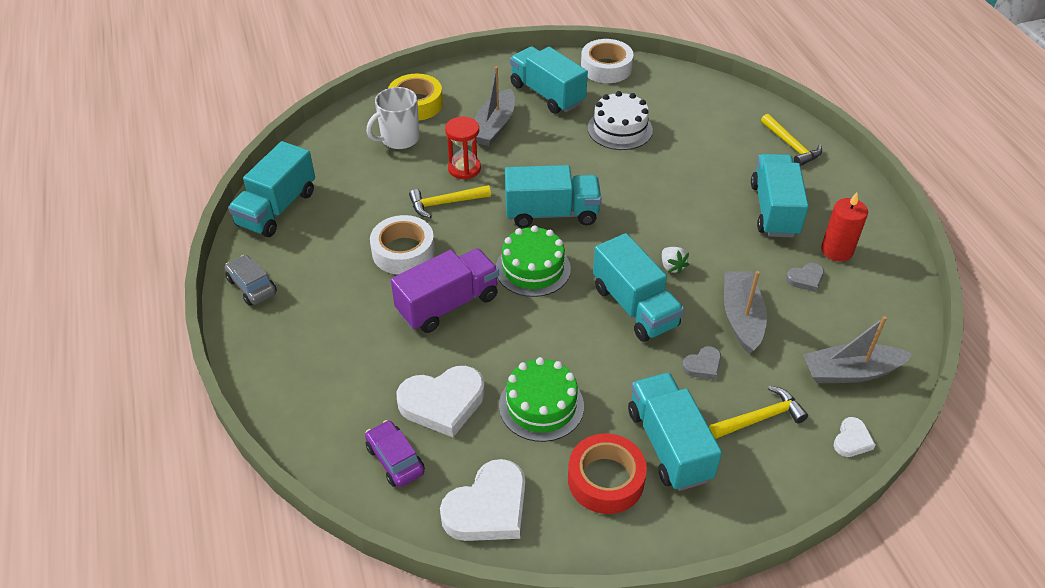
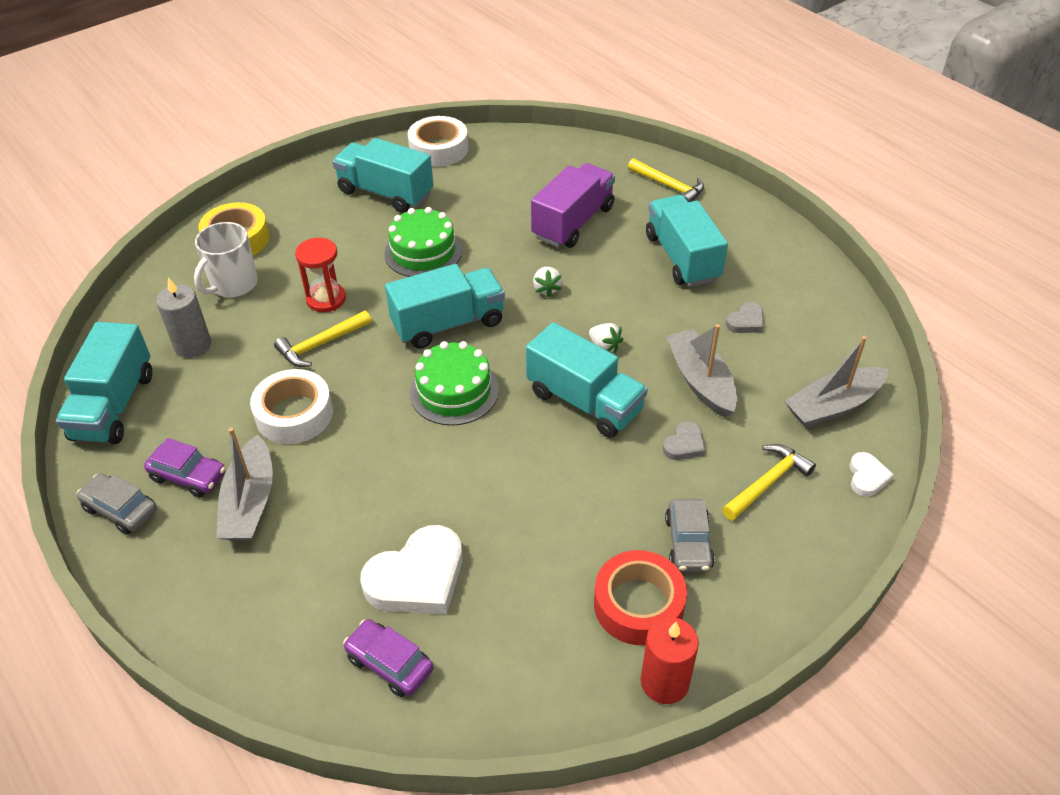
camera: 20 degrees left, 0 degrees up
(308, 276) = (188, 476): none -> purple car
(350, 178) = (193, 345): none -> grey candle
(448, 304) = (374, 460): purple truck -> purple truck (573, 222)
(488, 508) = (523, 683): white heart -> none
(494, 126) = (340, 243): grey boat -> grey boat (250, 502)
(541, 405) = (531, 544): green cake -> green cake (423, 252)
(620, 129) = (483, 212): white cake -> none
(644, 206) = (546, 289): none -> white strawberry
(669, 445) = (688, 543): turquoise truck -> grey car
(836, 250) = (762, 283): red candle -> red candle (664, 682)

